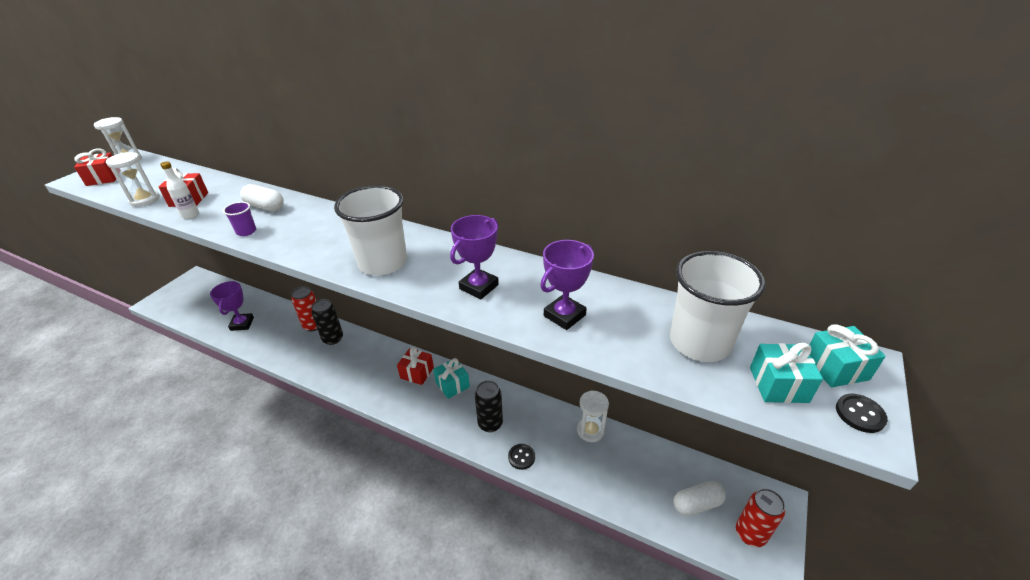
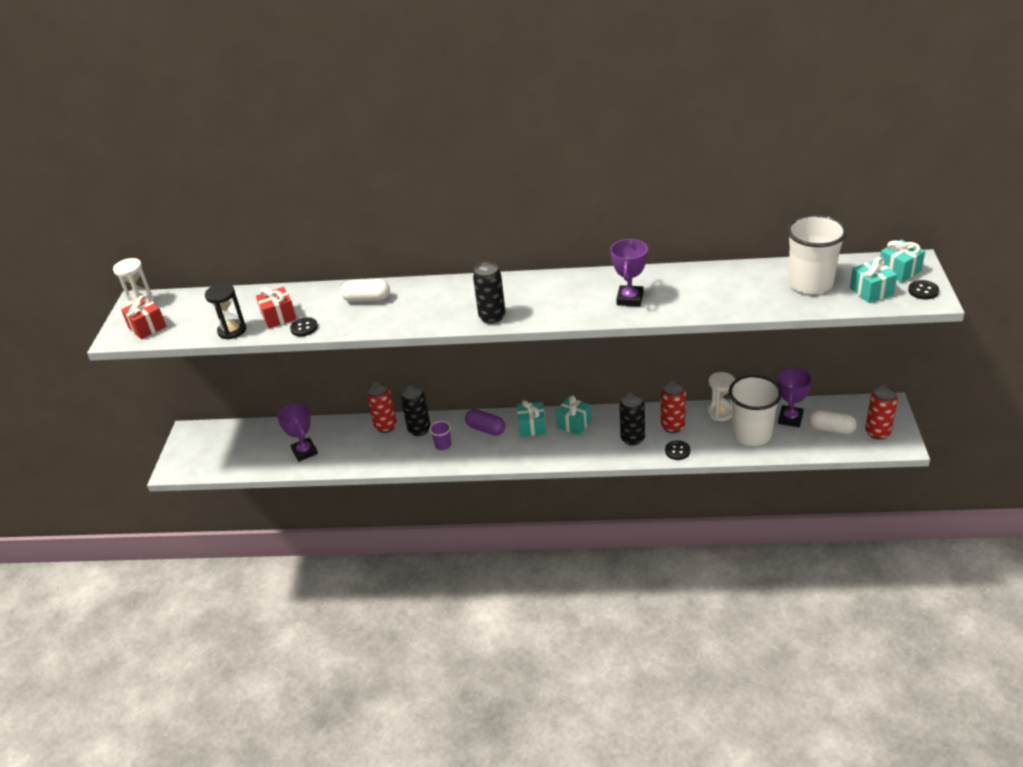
camera: 20 degrees left, 0 degrees up
(145, 200) = (232, 330): white hourglass -> black hourglass
(190, 215) = (304, 328): white bottle -> black button
(246, 231) = (381, 323): purple cup -> purple cup (443, 445)
(336, 259) = (492, 317): none -> black can
(380, 359) = (486, 429): none -> purple capsule
(383, 263) = (535, 307): white cup -> white cup (751, 434)
(417, 373) = (532, 427): red gift -> turquoise gift
(536, 426) = (673, 426): none -> red can
(564, 315) = (709, 297): purple trophy -> purple trophy (790, 419)
(697, 504) = (831, 429): white capsule -> white capsule turned 60 degrees clockwise

